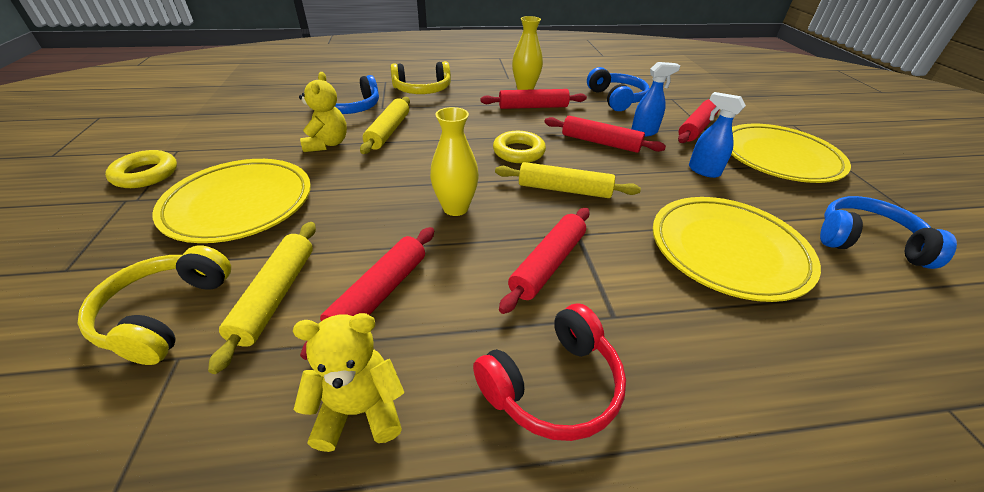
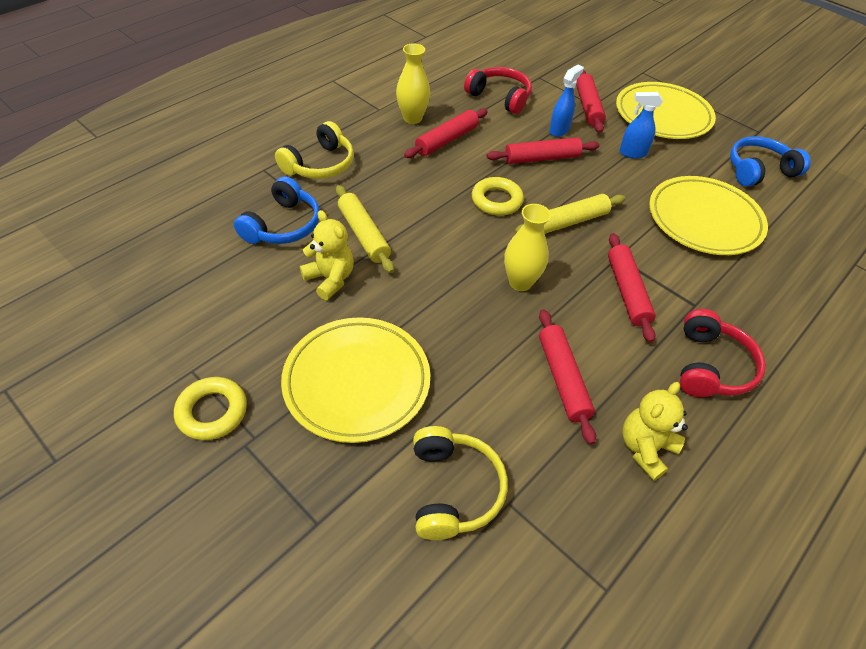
camera: 40 degrees left, 10 degrees up
(165, 314) = (453, 489): yellow headphones -> yellow headphones turned 150 degrees counterclockwise
(276, 296) = (503, 426): yellow rolling pin -> none
(616, 99) = (500, 97): blue headphones -> red headphones

